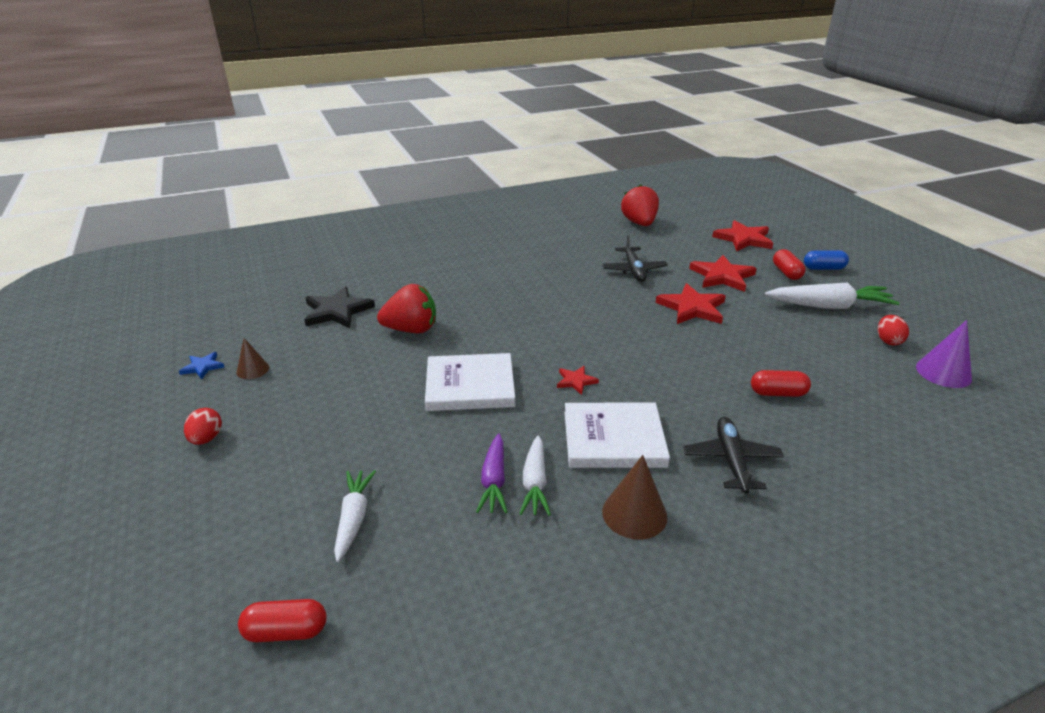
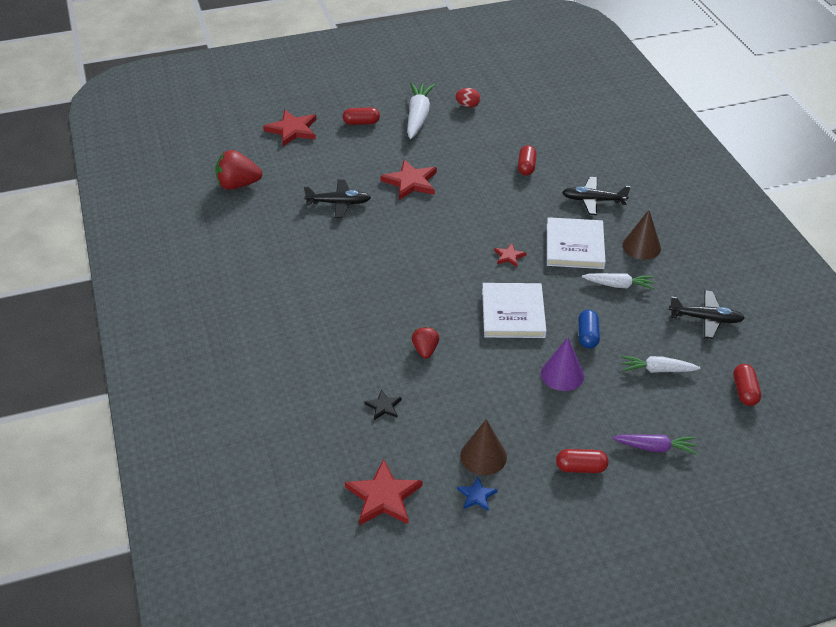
camera: 85 degrees left, 10 degrees up
(206, 439) = (581, 468): red egg -> red capsule
(252, 369) = (483, 456): brown cone -> brown cone, size x1.59
(337, 311) = (383, 406): black star -> black star, size x0.52
(411, 329) = (425, 350): red strawberry -> red strawberry, size x0.60
(464, 590) = (706, 319): none -> black plane
(494, 481) = (618, 304): purple carrot -> purple carrot (655, 448)
(722, 276) = (360, 156): red star -> red star (383, 496)
(823, 268) = (358, 103): blue capsule -> blue capsule (587, 335)
(943, 372) = (506, 96): purple cone -> purple cone (562, 374)

